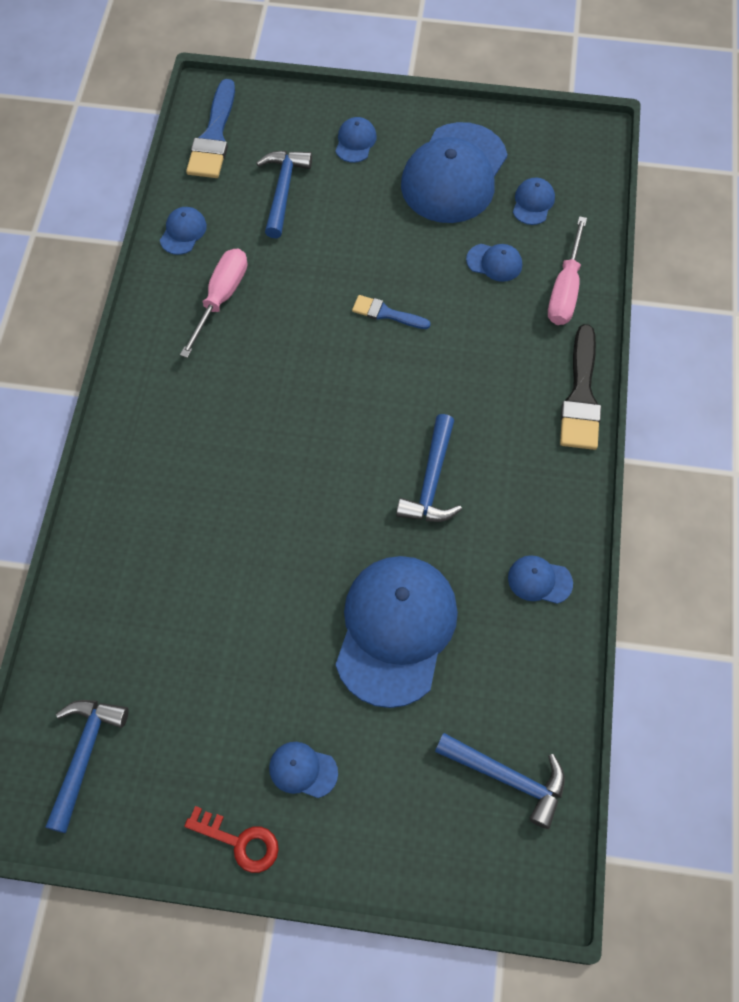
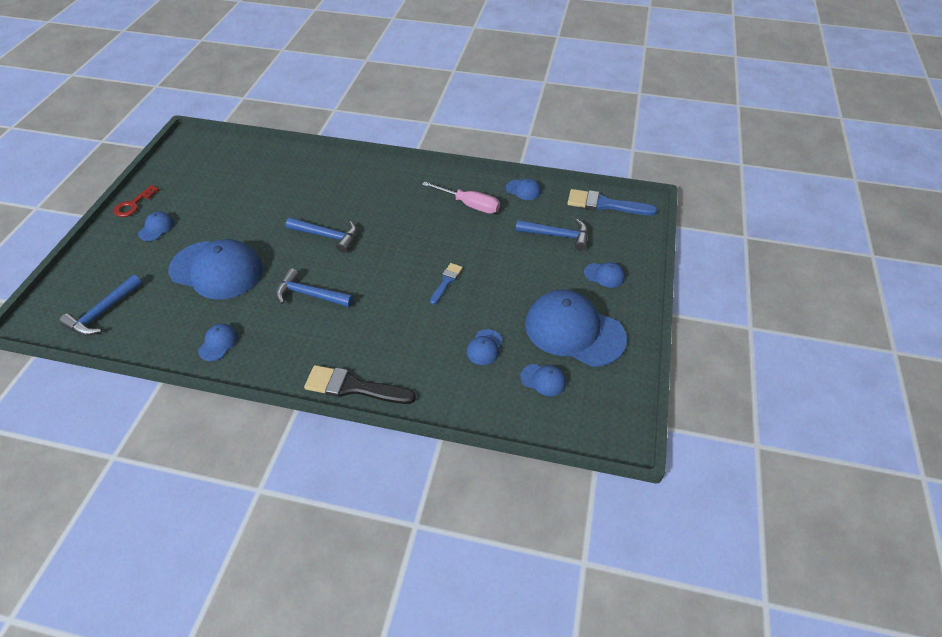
camera: 95 degrees right, 15 degrees down
(84, 756) = (205, 155): blue hammer -> blue hammer (327, 236)
(565, 289) = (453, 390): pink screwdriver -> none

